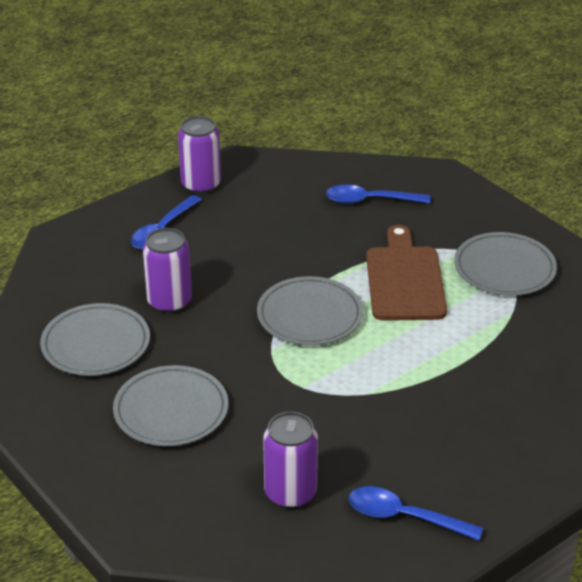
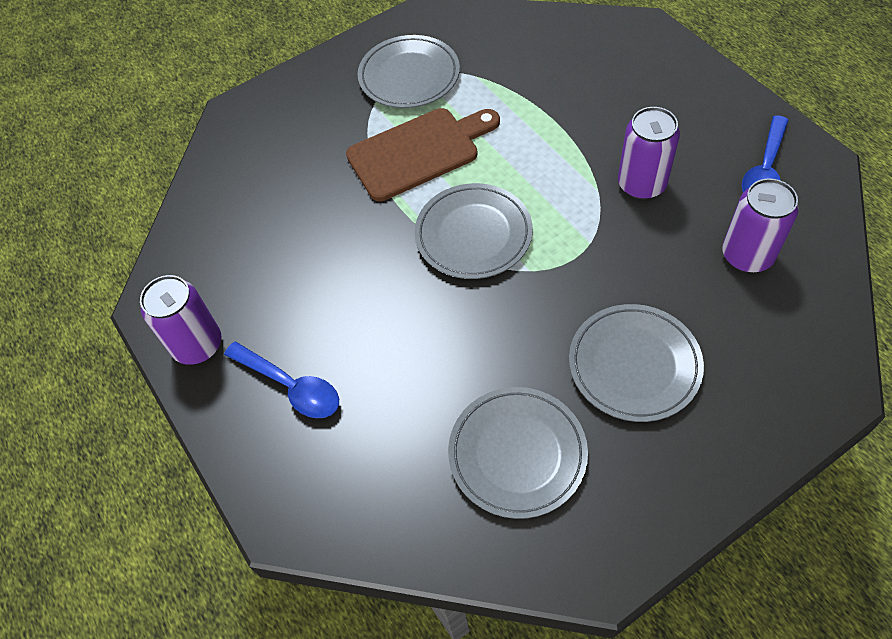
camera: 80 degrees left, 20 degrees up
(169, 302) = (438, 373): purple can -> purple can (641, 184)
(370, 201) = (271, 175): blue spoon -> none
(405, 280) = (419, 152): brown cutting board -> brown cutting board turned 150 degrees clockwise

